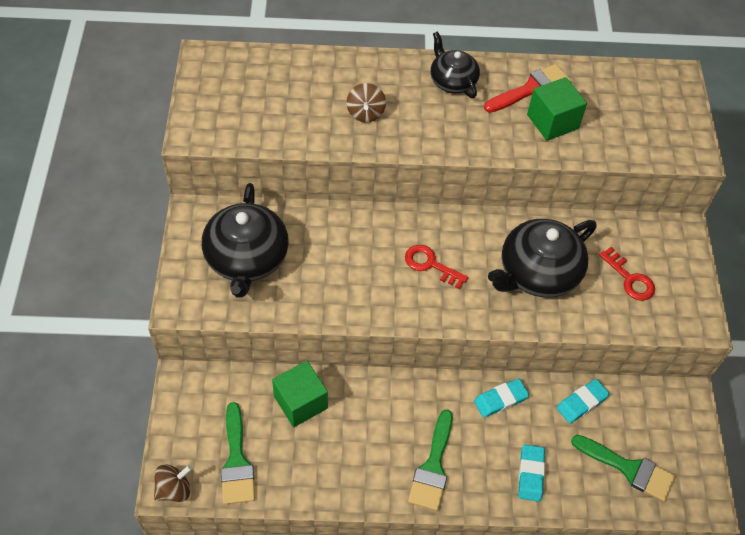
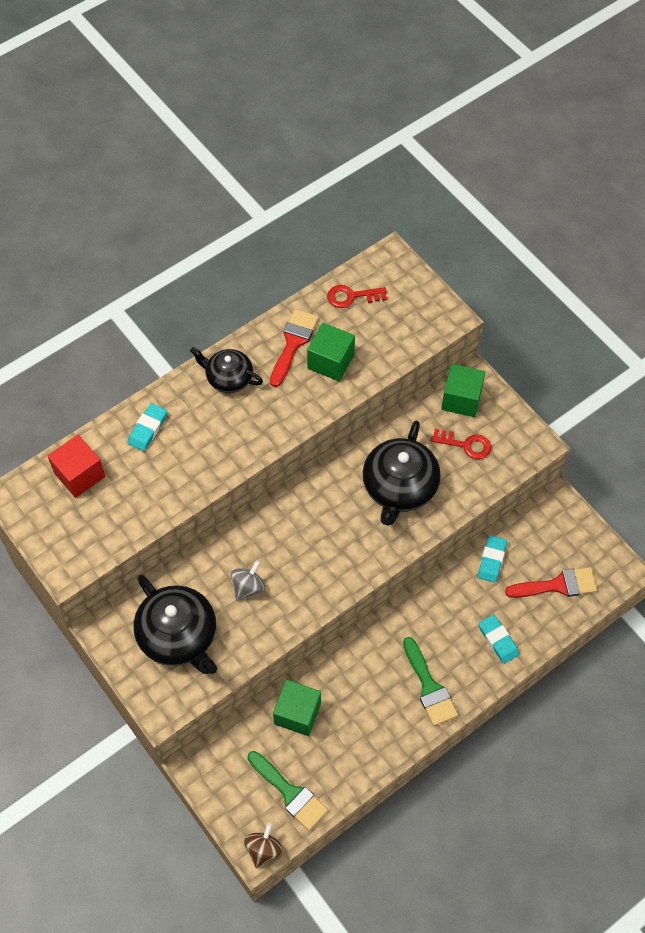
camera: 35 degrees left, 5 degrees up
(268, 75) = (79, 475): none -> red cube
(336, 261) = (248, 587): none -> grey spinning top
(365, 113) = (186, 454): brown spinning top -> none
(430, 265) = (319, 538): red key -> red key (352, 296)
(500, 399) = (435, 601): turquoise eraser -> turquoise eraser (148, 429)
(628, 468) = (557, 585): green brush -> red brush
(657, 240) = (461, 399): none -> green cube

